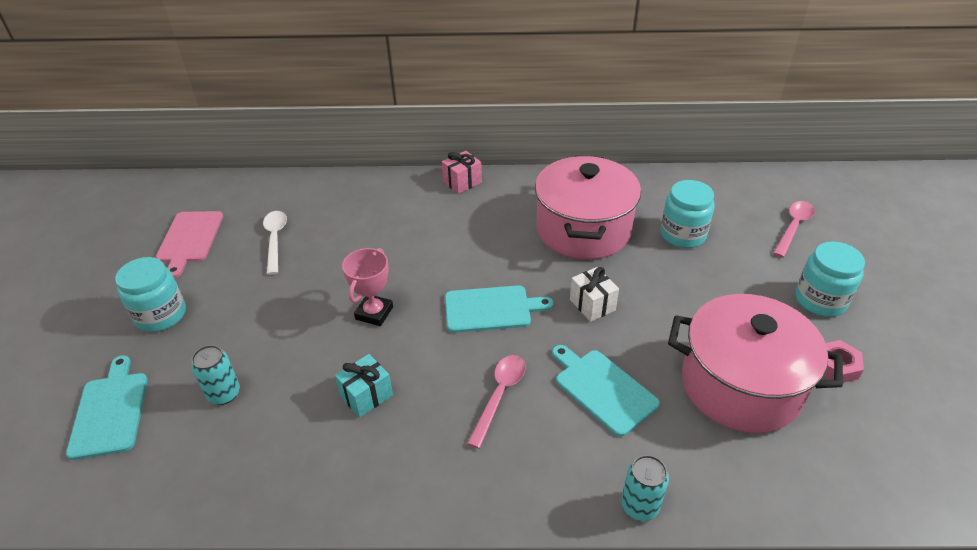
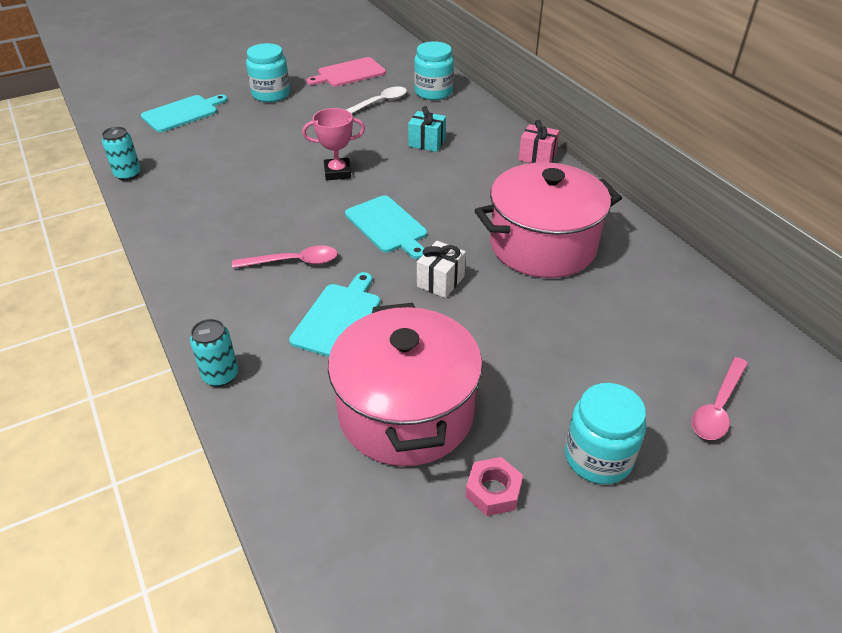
camera: 60 degrees right, 0 degrees up
(224, 394) = (219, 144): turquoise can -> turquoise can (128, 174)
(366, 396) = (253, 200): turquoise gift -> turquoise gift (427, 143)
(682, 235) = (605, 315): turquoise jar -> turquoise jar (433, 92)
(793, 227) = (718, 407): pink spoon -> pink spoon turned 120 degrees clockwise

